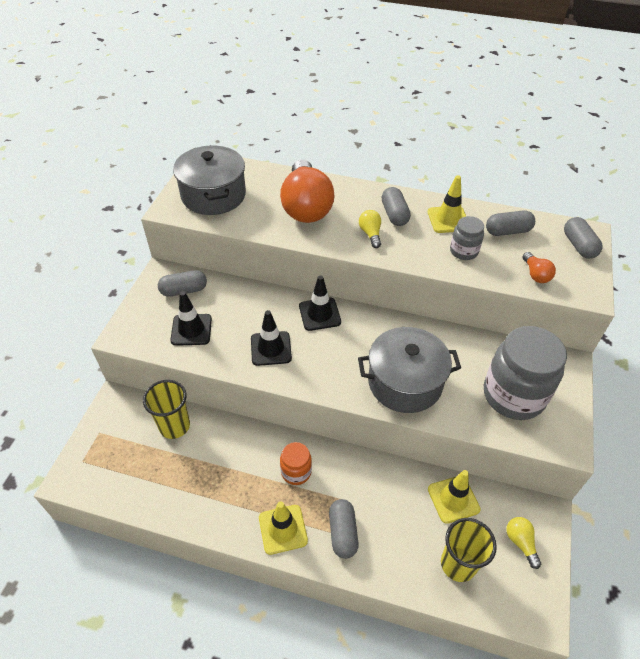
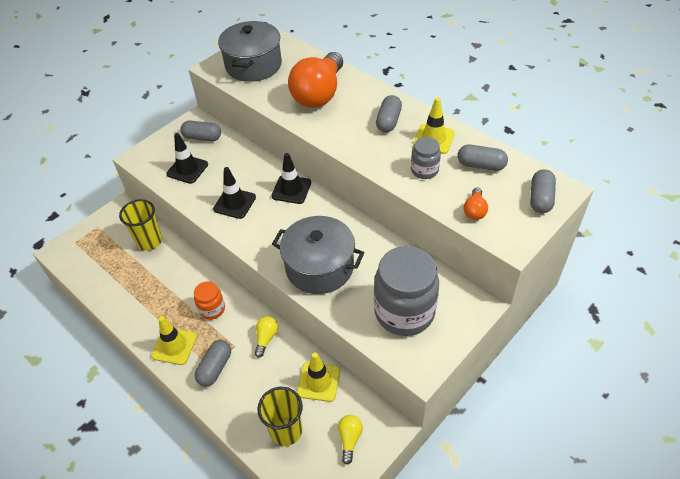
camera: 30 degrees right, 0 degrees up
(370, 234) = (354, 131): yellow light bulb -> yellow light bulb (266, 338)

